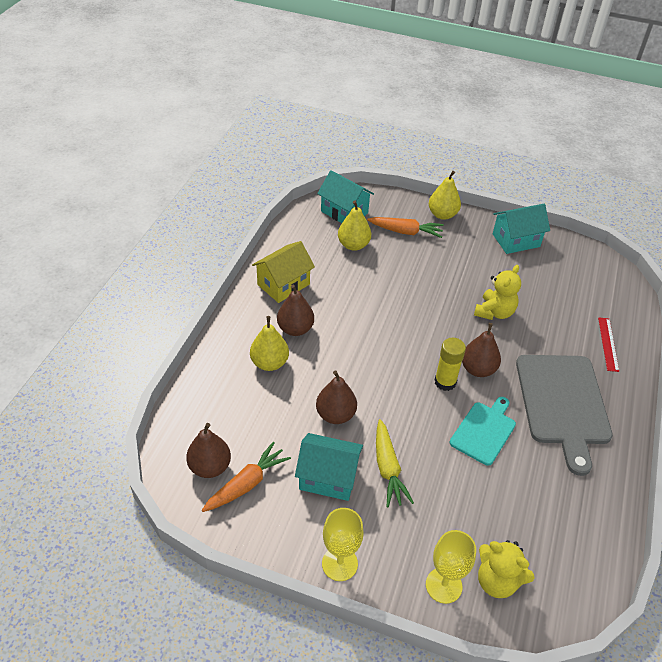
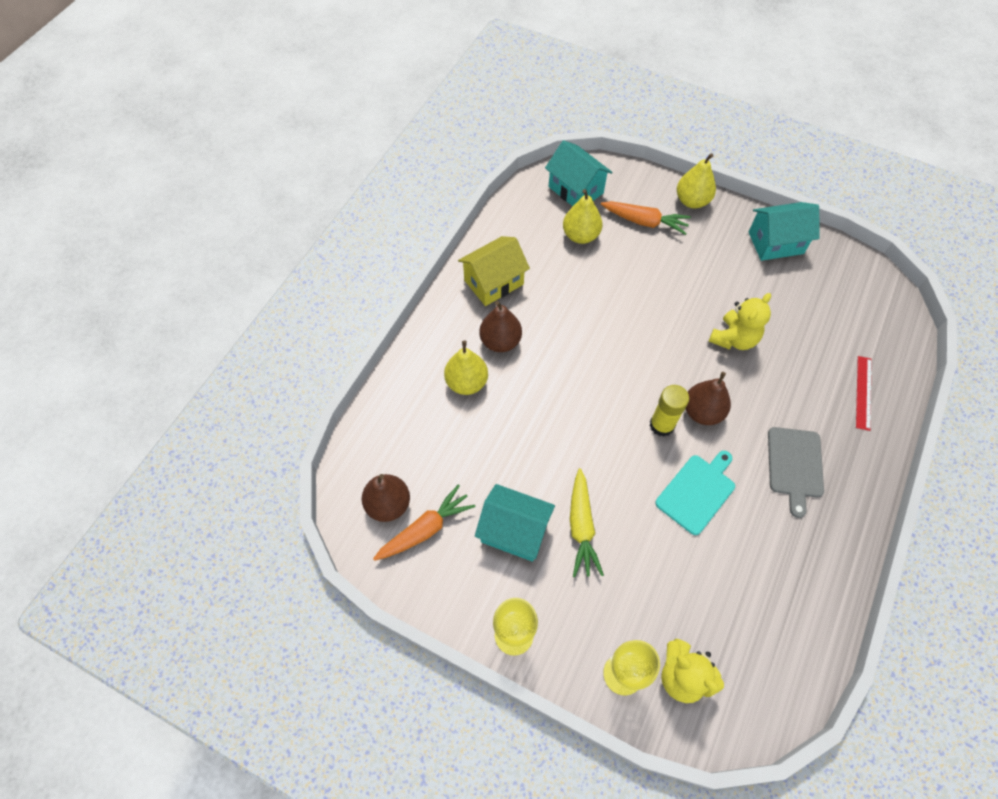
camera: 10 degrees right, 15 degrees up
(335, 415) = (532, 454): brown pear -> none
(562, 403) = (794, 465): grey cutting board -> grey cutting board, size x0.57

